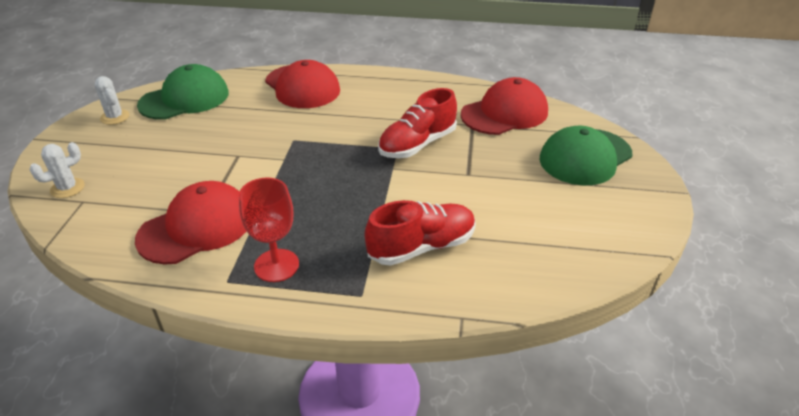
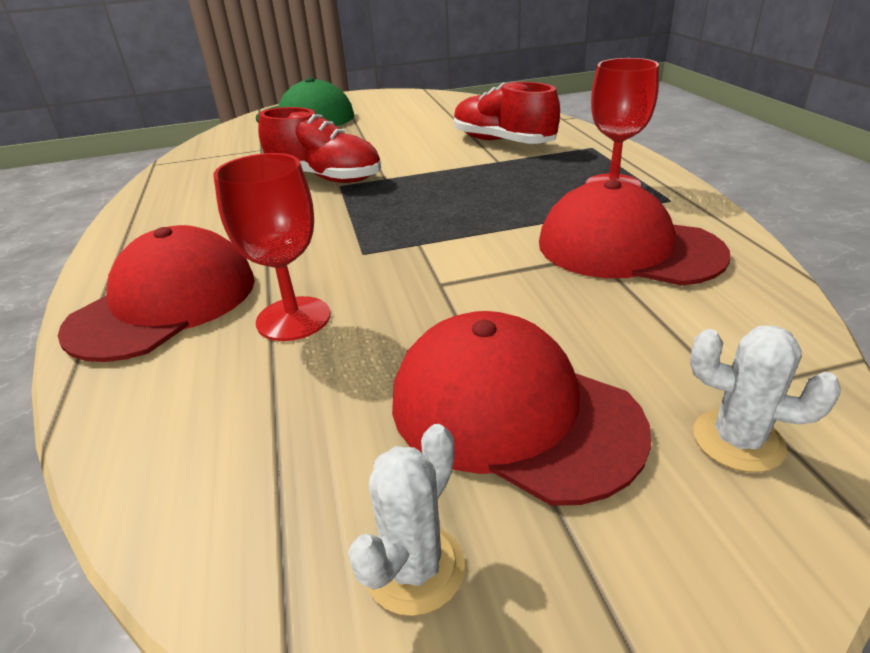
camera: 110 degrees left, 5 degrees down
(184, 99) = (254, 458): green cap -> none
(254, 114) = (293, 318): none -> red goblet
(504, 113) = (228, 154): red cap -> red cap (512, 412)

